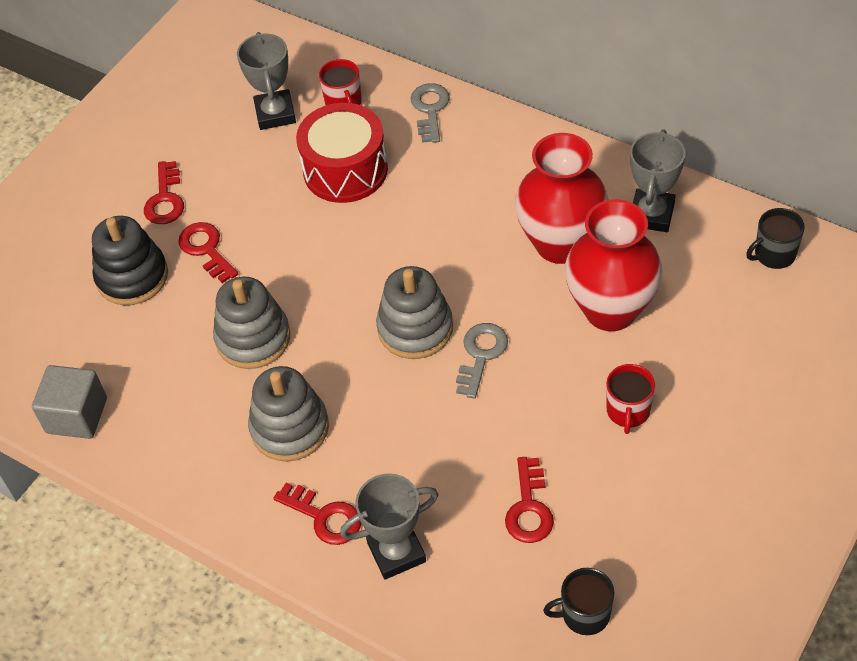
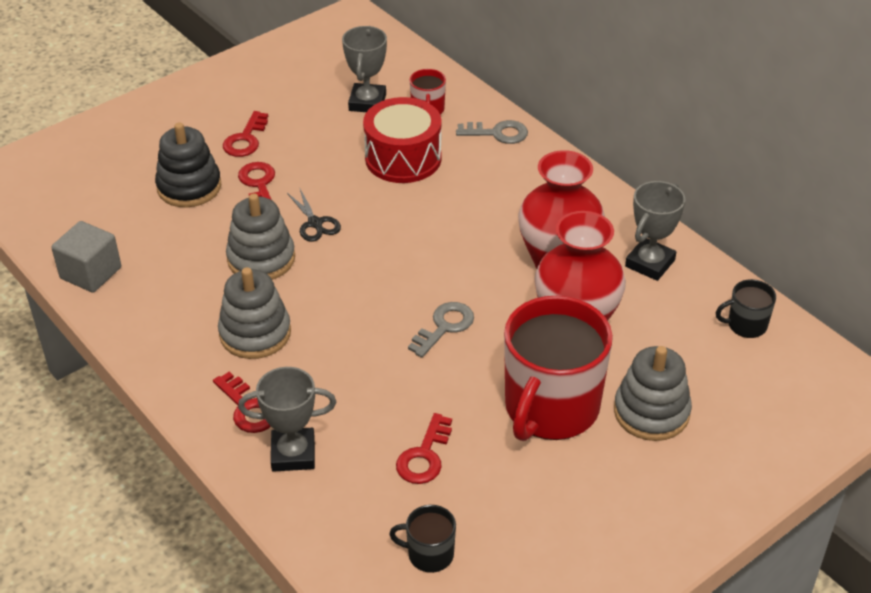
camera: 15 degrees right, 10 degrees down
(290, 277) = (315, 223): none -> black scissors
(415, 328) = (399, 290): grey stacking toy -> grey stacking toy (651, 412)
(430, 109) = (497, 133): grey key -> grey key turned 75 degrees clockwise
(628, 411) = (550, 408): red mug -> red mug, size x2.29

